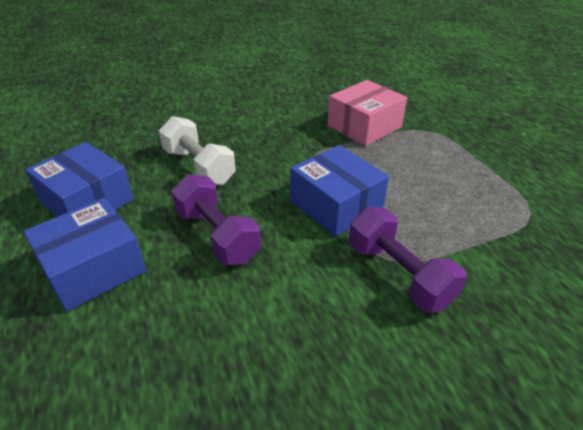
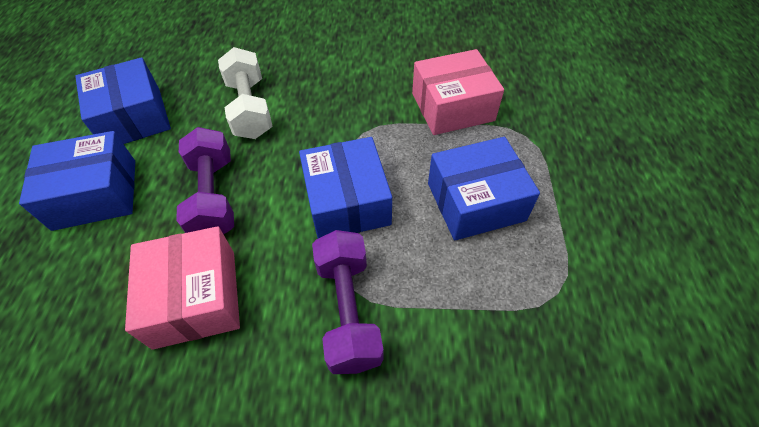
camera: 25 degrees right, 15 degrees up
(262, 312) = (195, 298): none -> pink box
(430, 177) = (475, 202): none -> blue box

